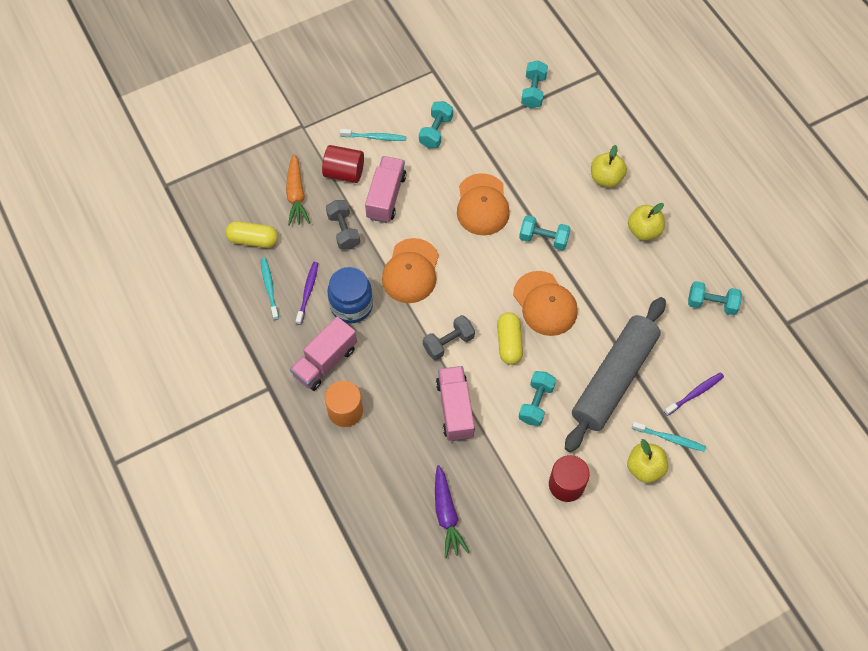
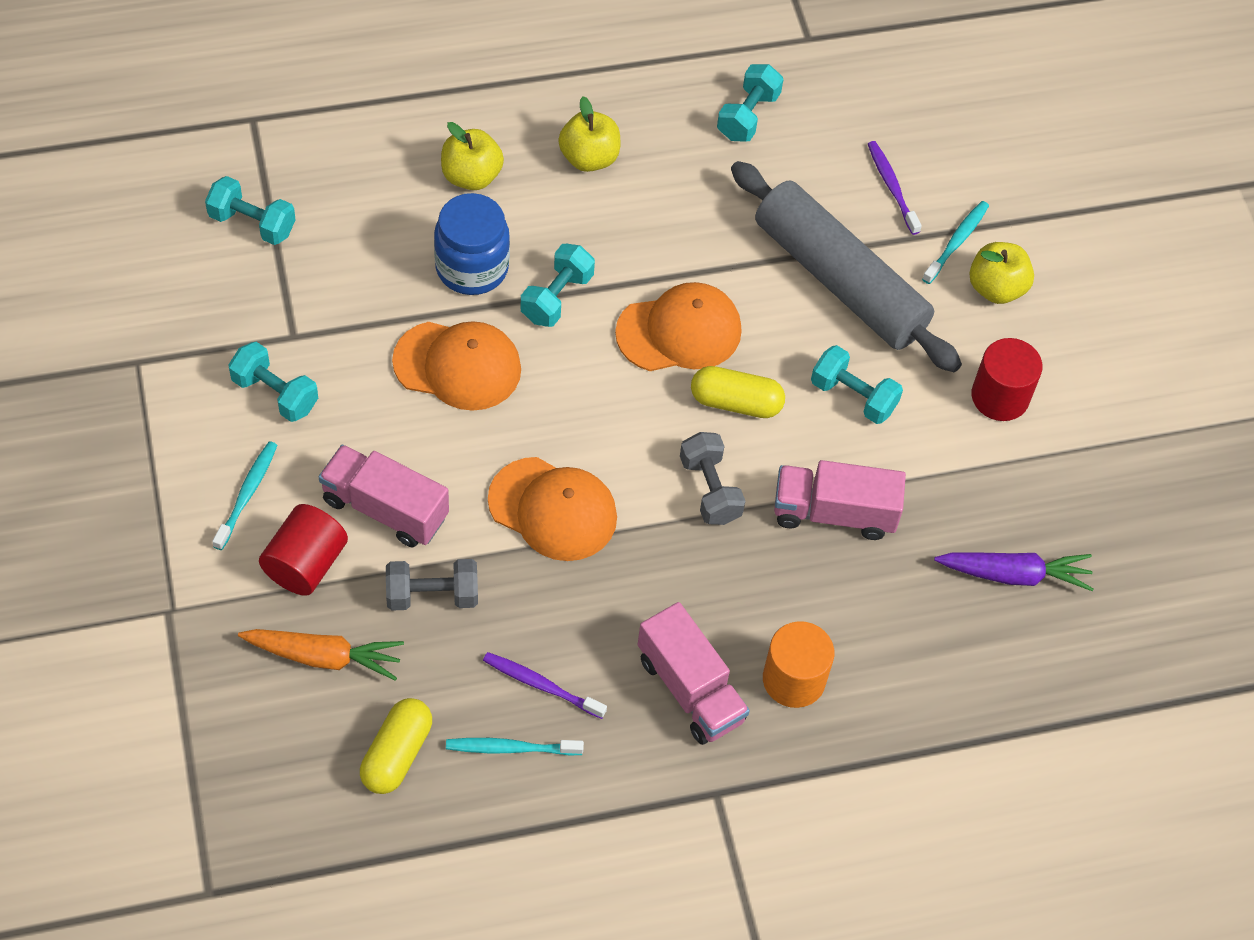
camera: 80 degrees left, 5 degrees down
(351, 305) = (591, 620): blue jar -> blue jar (472, 268)

